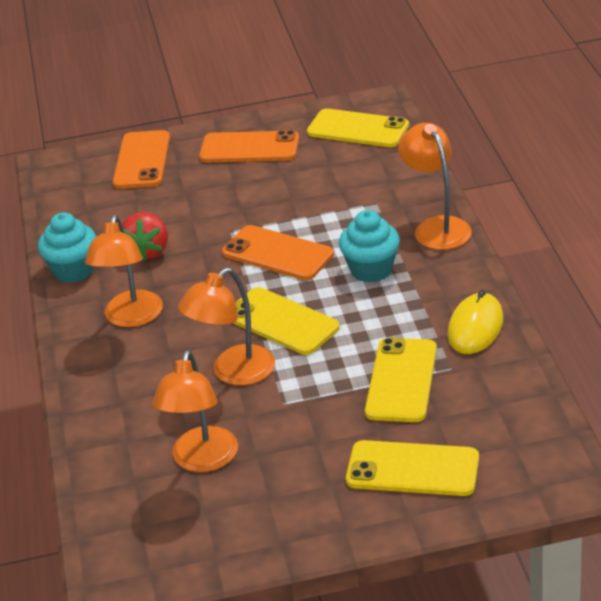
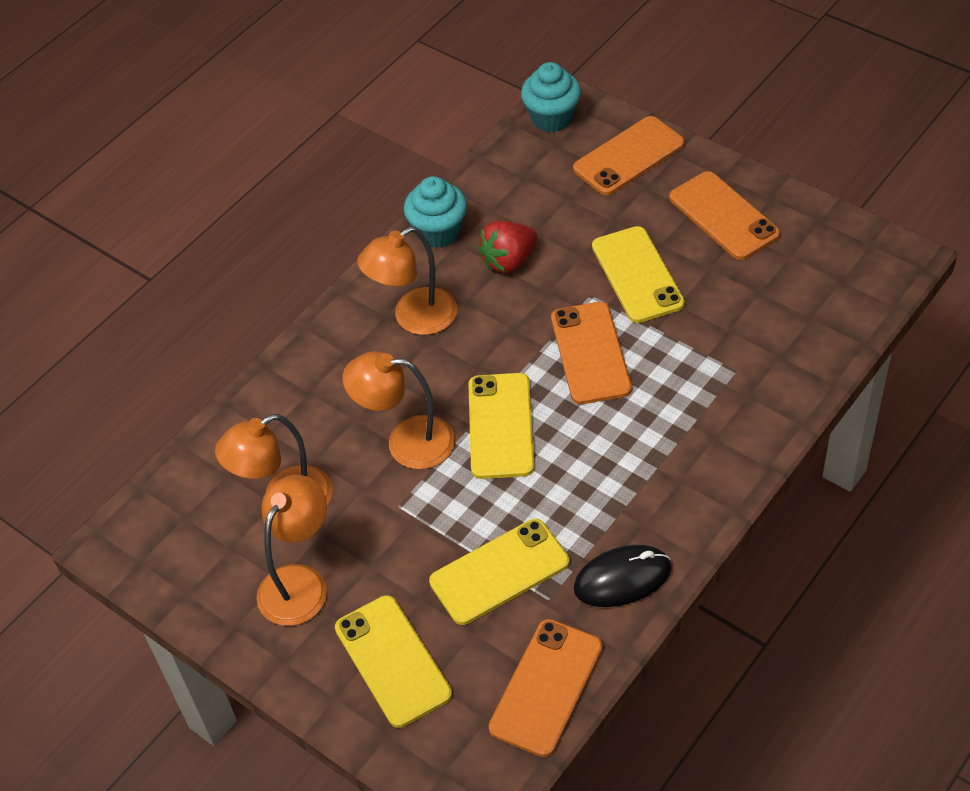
camera: 50 degrees right, 15 degrees up
(358, 129) = (837, 273): yellow phone -> yellow phone (637, 275)
(371, 270) = (632, 439): turquoise cupcake -> turquoise cupcake (552, 118)
(437, 227) = (744, 444): orange lamp -> orange lamp (300, 582)
(475, 327) = (622, 578): yellow mouse -> black mouse
(520, 403) = (546, 687): none -> orange phone

